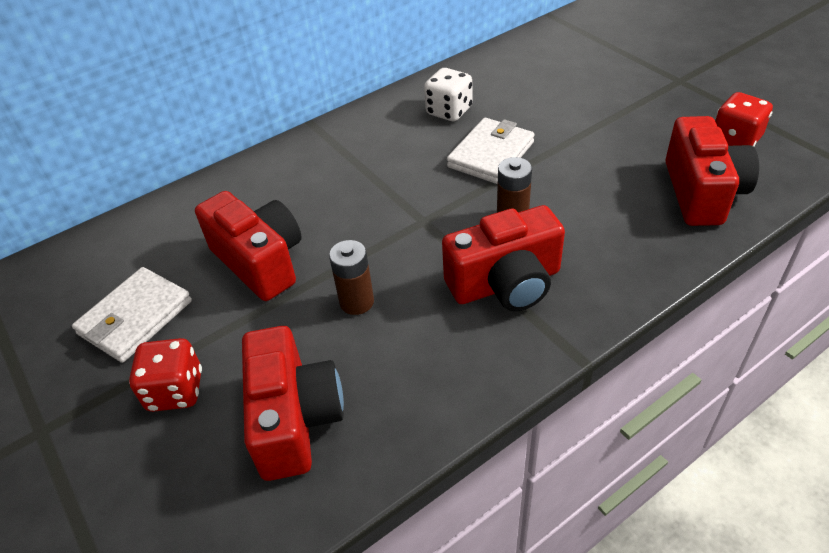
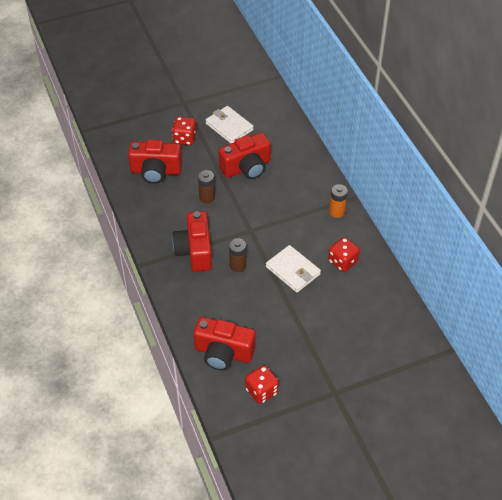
camera: 100 degrees right, 5 degrees up
(346, 134) = (337, 211): none -> orange battery
(449, 111) = (343, 262): white dice -> red dice

